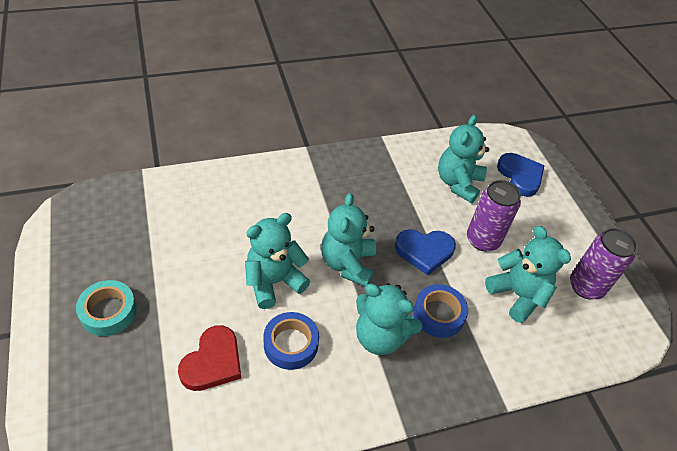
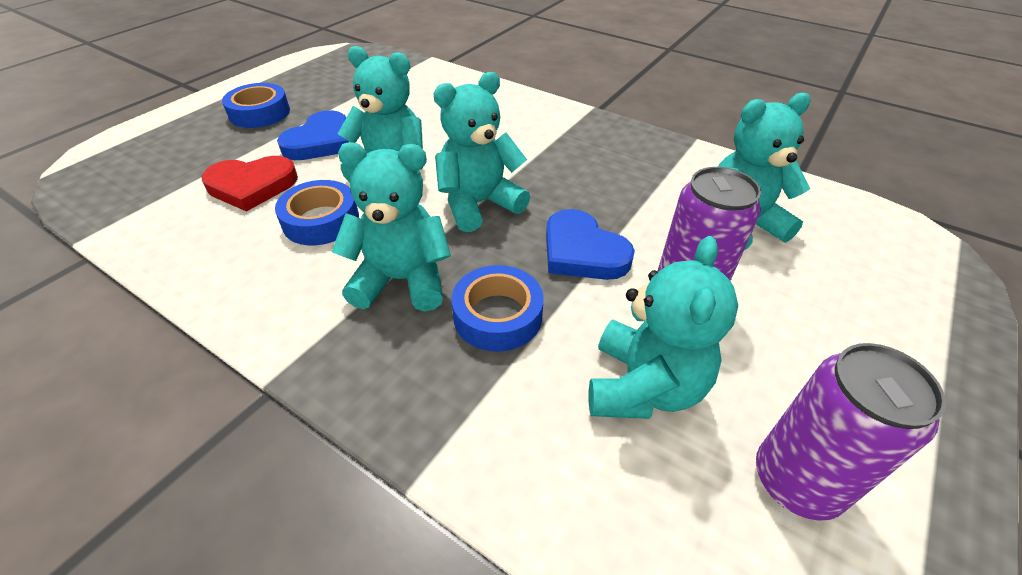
camera: 55 degrees right, 5 degrees down
(108, 312) = (259, 113): turquoise tape -> blue tape
(380, 336) = (402, 280): turquoise teddy bear -> turquoise teddy bear turned 105 degrees clockwise
(520, 176) = (865, 275): blue heart -> blue heart (320, 141)

